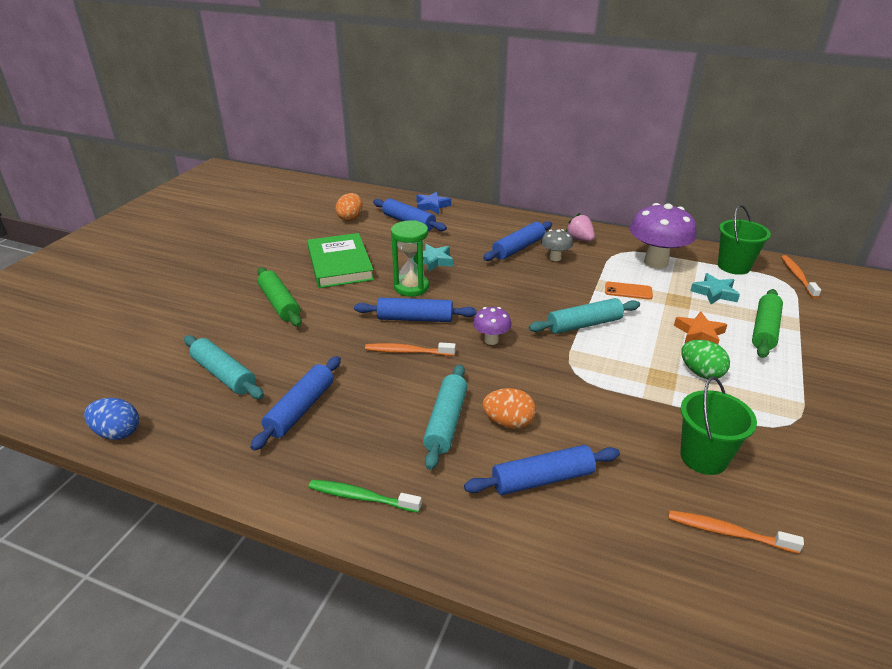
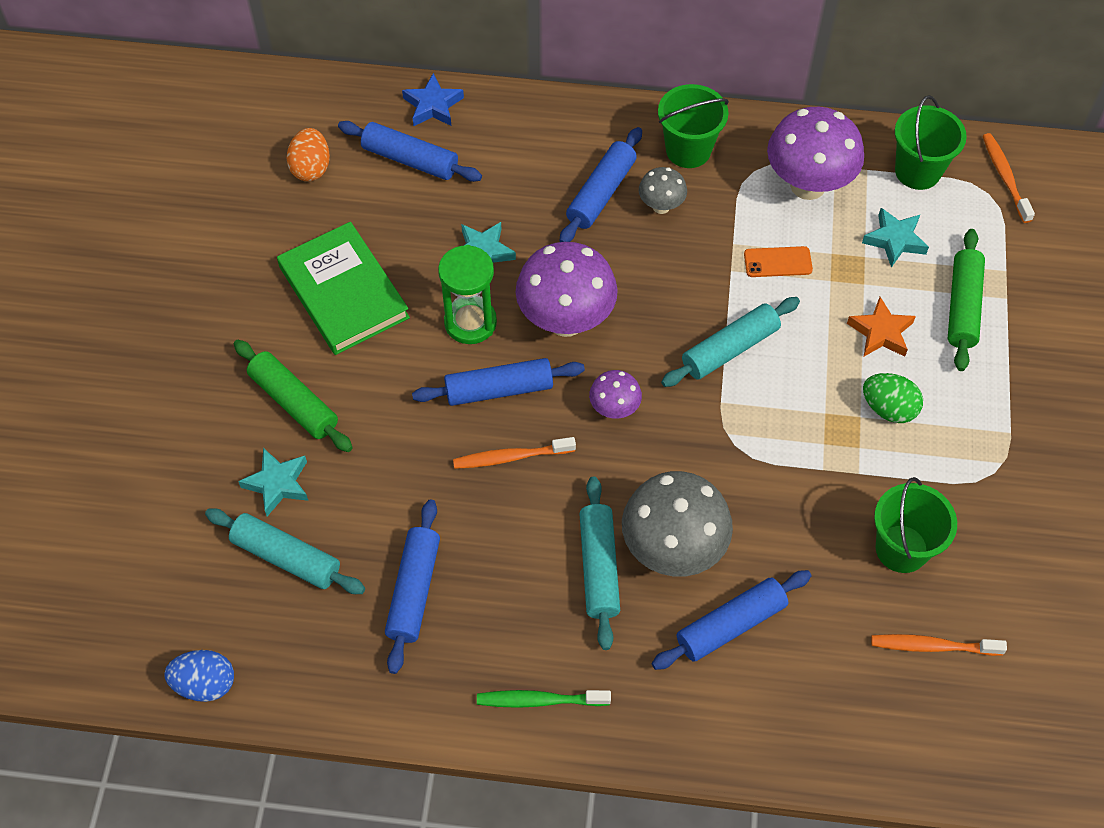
camera: 15 degrees left, 25 degrees up
(243, 338) = (277, 484): none -> turquoise star
(474, 295) = (566, 320): none -> purple mushroom
(508, 422) = (672, 550): orange egg -> grey mushroom
(579, 239) = (688, 150): pink strawberry -> green bucket

